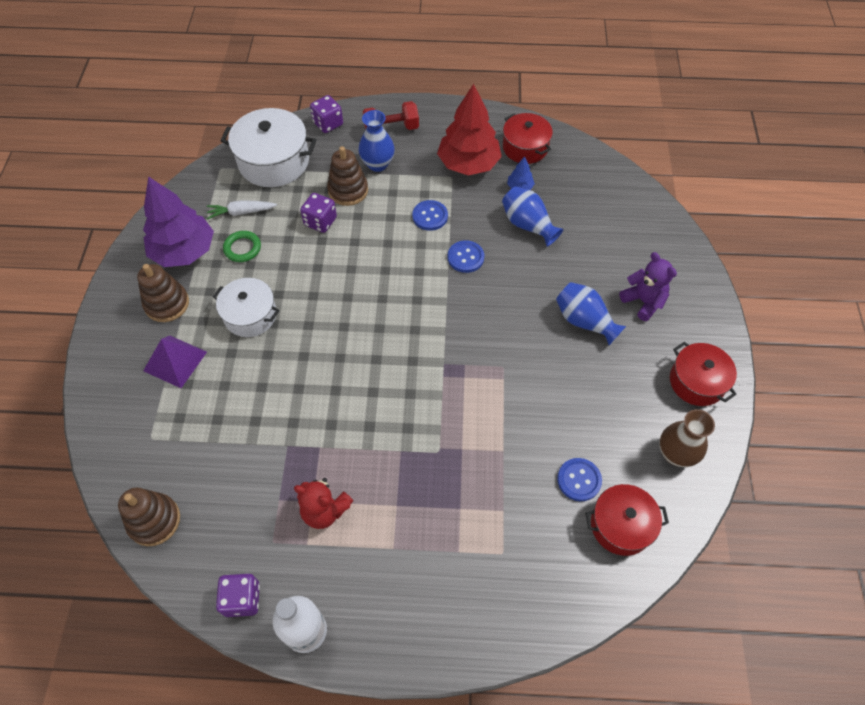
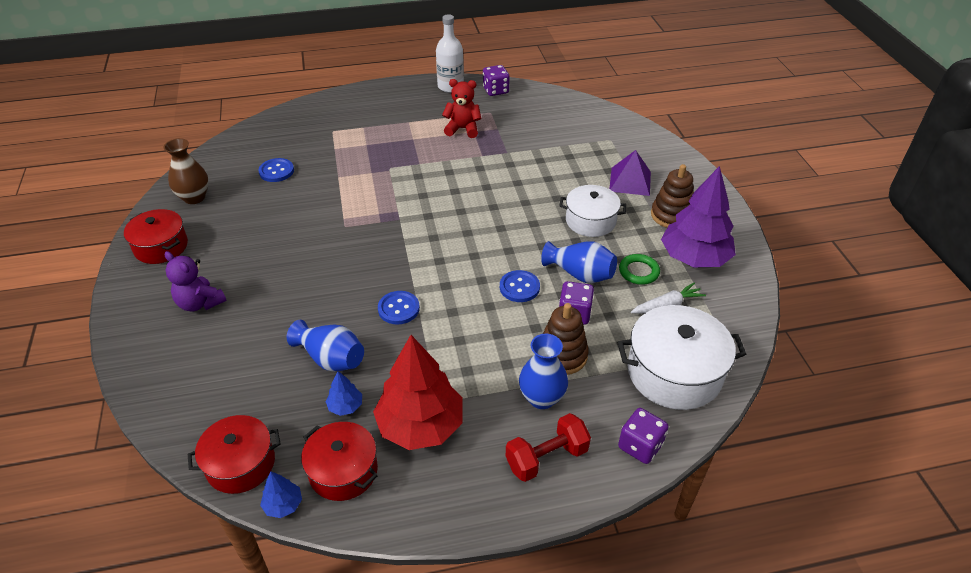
camera: 165 degrees right, 15 degrees down
(154, 521) = (574, 108): brown stacking toy -> none
(430, 216) = (451, 345): blue button -> blue button (519, 287)
(564, 137) = (283, 505): none -> blue tree
(584, 321) = (266, 274): blue vase -> blue vase (580, 274)
(621, 525) = (246, 155): red pot -> red pot (240, 464)

